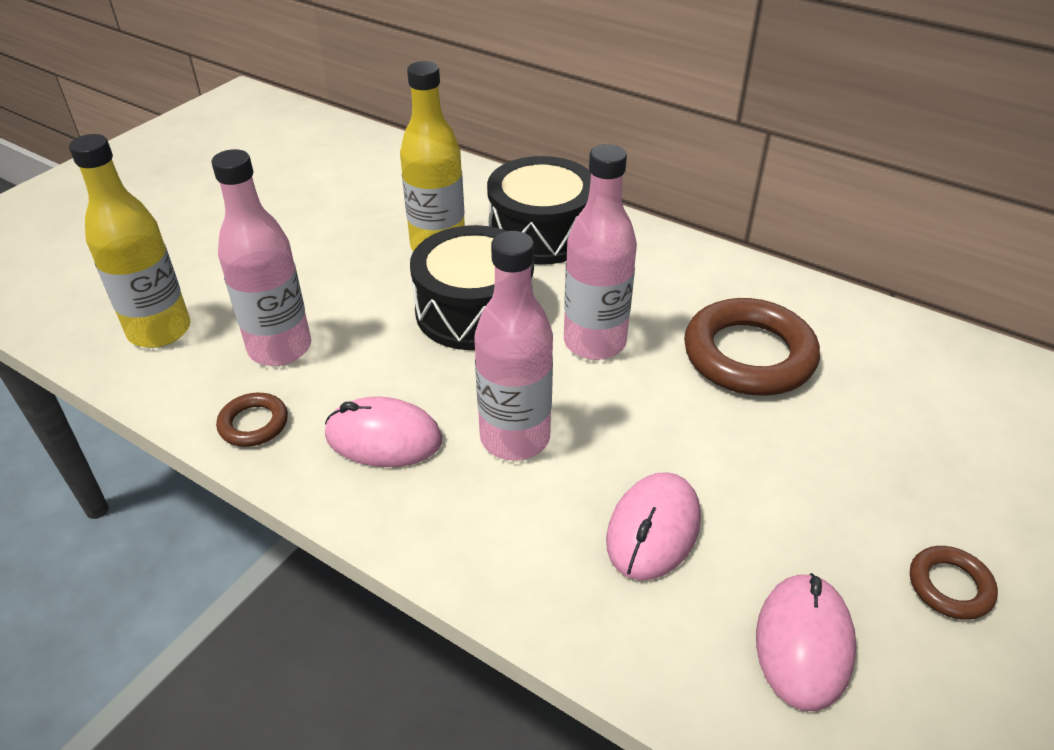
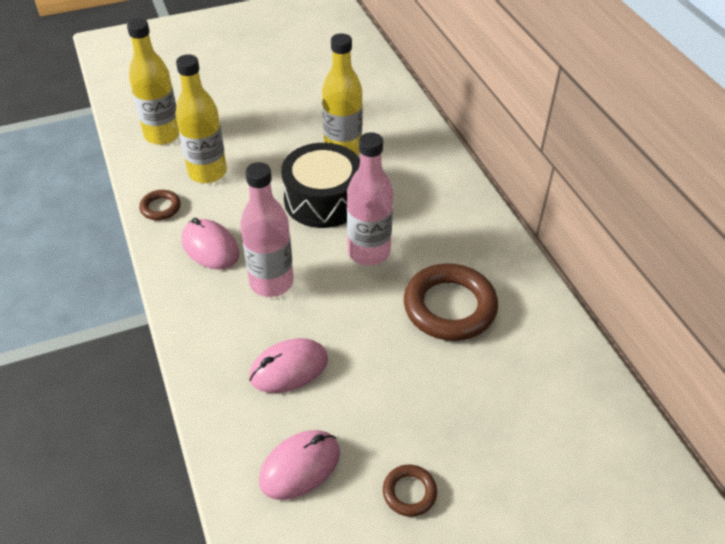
camera: 35 degrees right, 5 degrees up
(280, 348) = (207, 172): pink bottle -> yellow bottle
(541, 233) = (411, 169): black drum -> none

